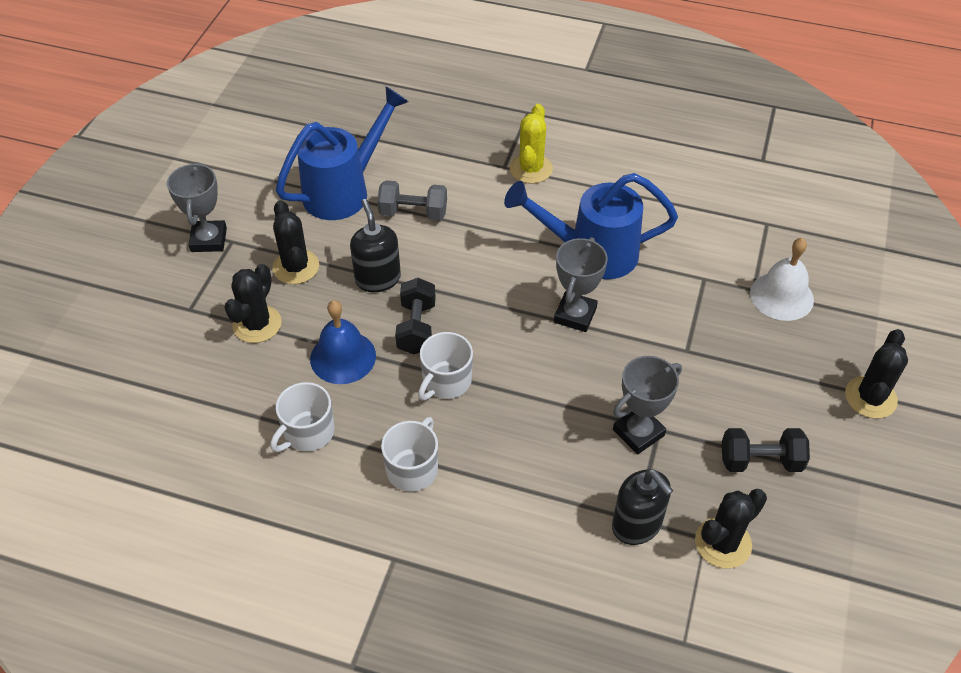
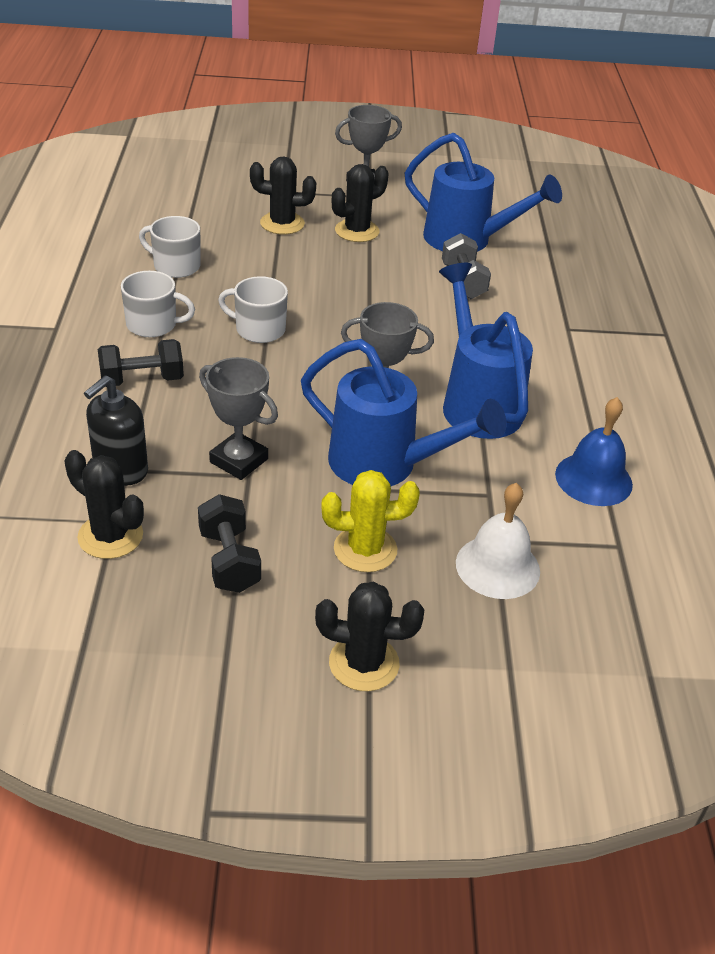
camera: 70 degrees right, 10 degrees down
(343, 357) = (264, 270): blue bell -> blue bell (593, 479)
(378, 279) = (366, 274): black soap dispenser -> none
(416, 327) = (316, 304): black dumbbell -> black dumbbell (142, 380)
(531, 169) = (577, 346): yellow cactus -> yellow cactus (365, 549)
(660, 333) = (385, 465): none -> blue watering can

